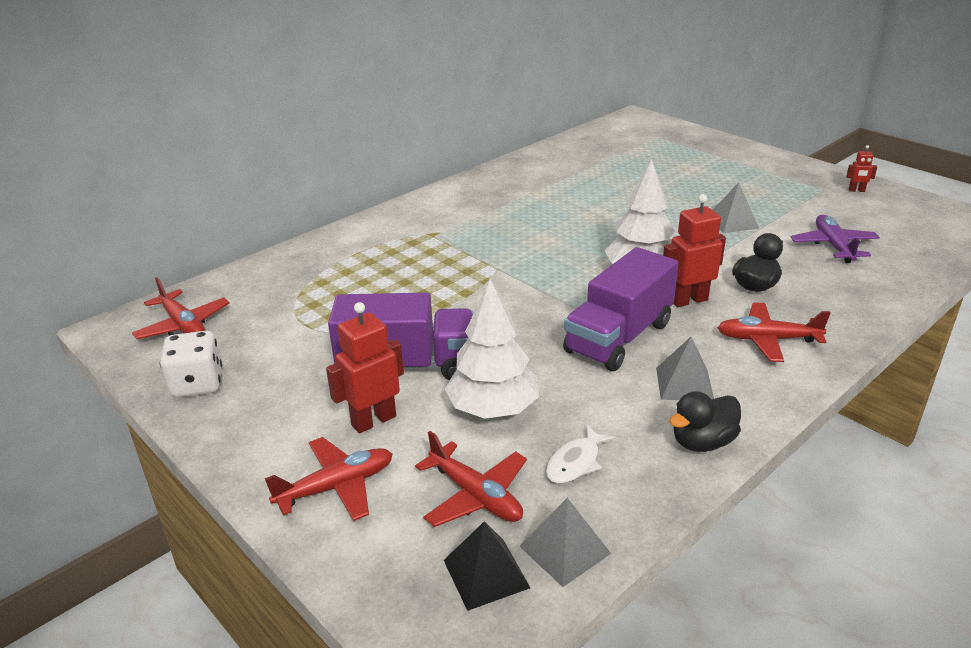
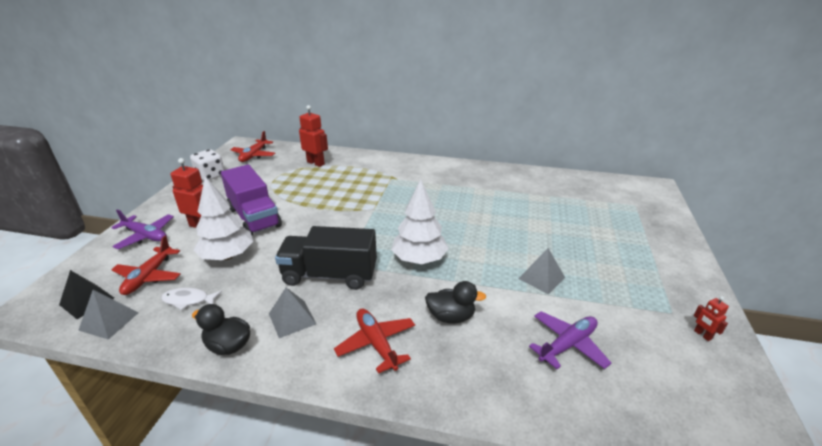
camera: 55 degrees right, 0 degrees up
(336, 487) = (145, 236): red plane -> purple plane
(619, 337) = (330, 275): purple truck -> black truck
(688, 300) = (400, 290): red robot -> red robot (316, 163)

